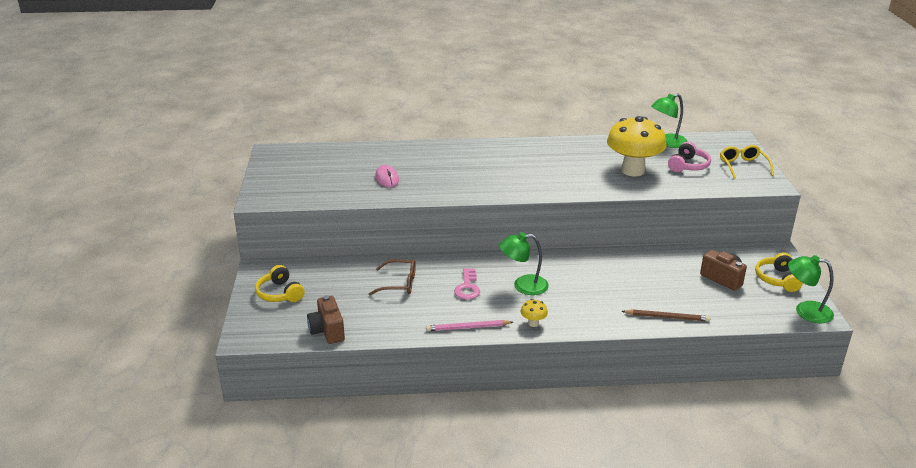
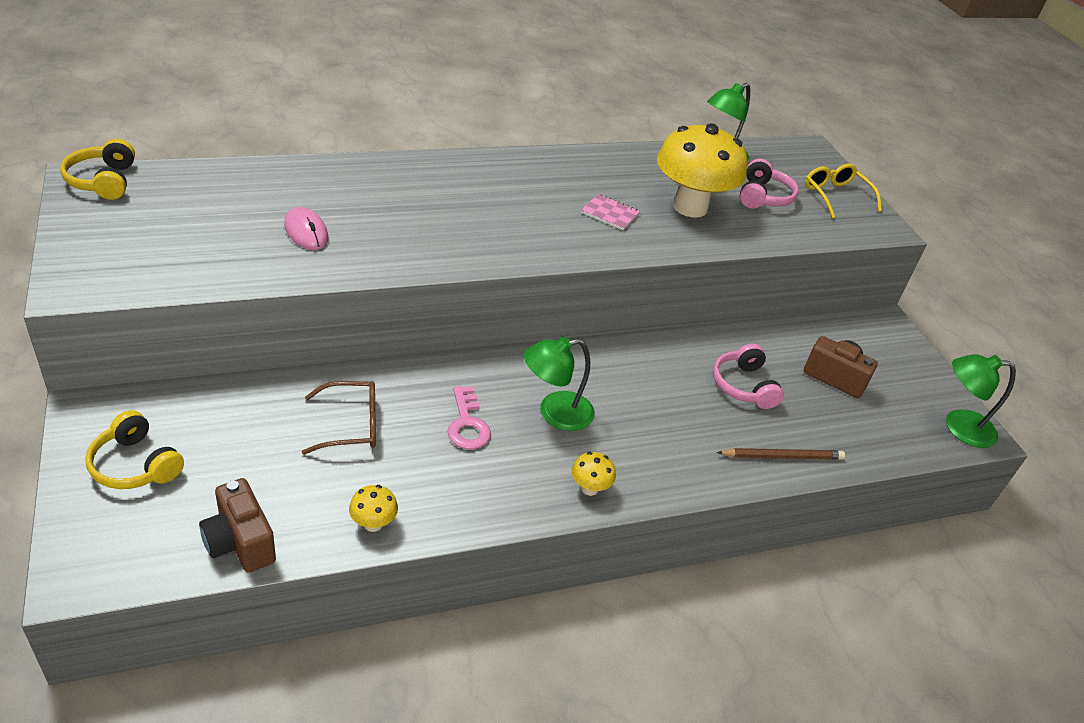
camera: 20 degrees left, 10 degrees up
(401, 329) = (373, 524): none -> yellow mushroom
(467, 328) = (486, 508): pink pencil -> none
(576, 173) = (610, 213): none -> pink notebook
(654, 279) = (743, 386): none -> pink headphones
(777, 279) = (904, 373): yellow headphones -> yellow headphones (103, 181)

